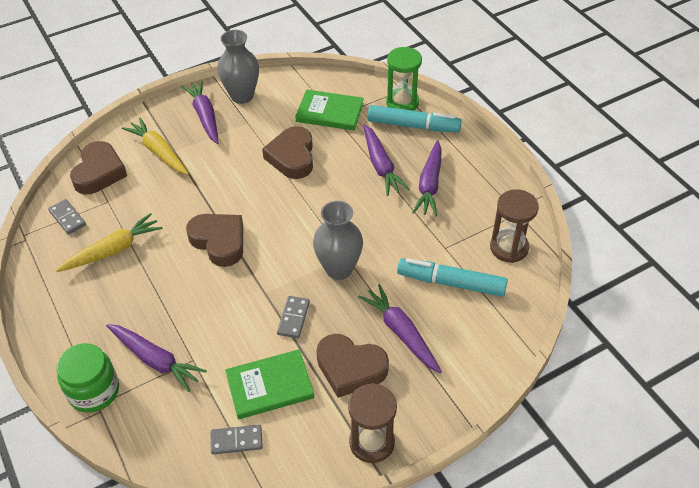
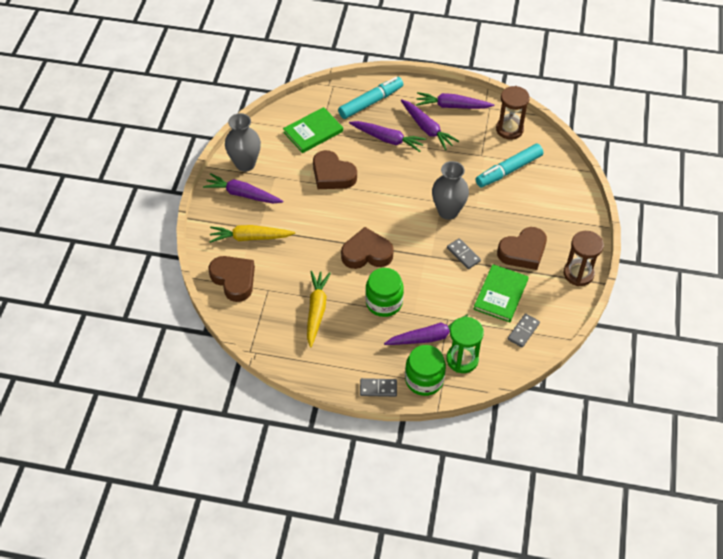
camera: 50 degrees left, 5 degrees up
(67, 218) = (260, 319): grey domino -> grey domino (378, 388)
(168, 294) = (384, 302): none -> green jar
(401, 333) = (521, 214): purple carrot -> purple carrot (452, 106)
(402, 102) = (345, 93): green hourglass -> green hourglass (462, 359)

